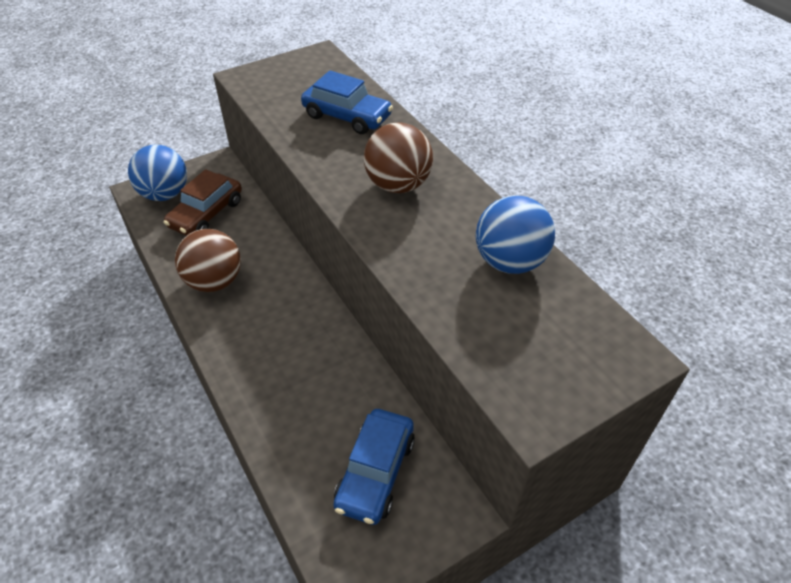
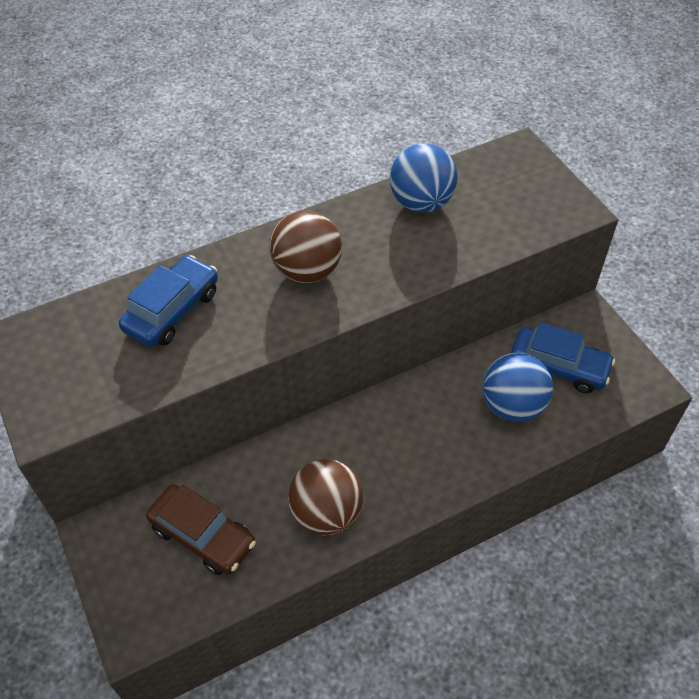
camera: 85 degrees left, 5 degrees up
(165, 194) = (150, 596): blue ball -> blue ball (512, 406)

